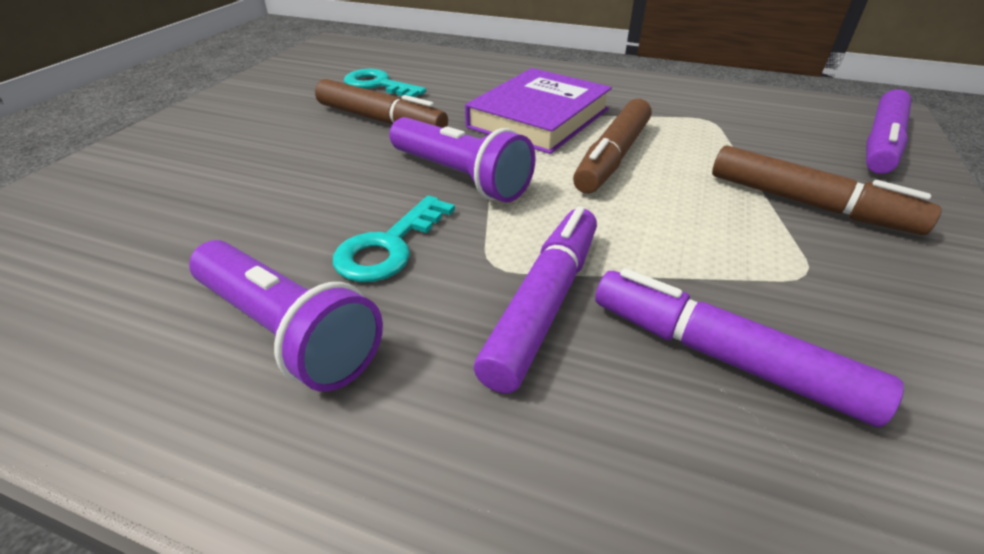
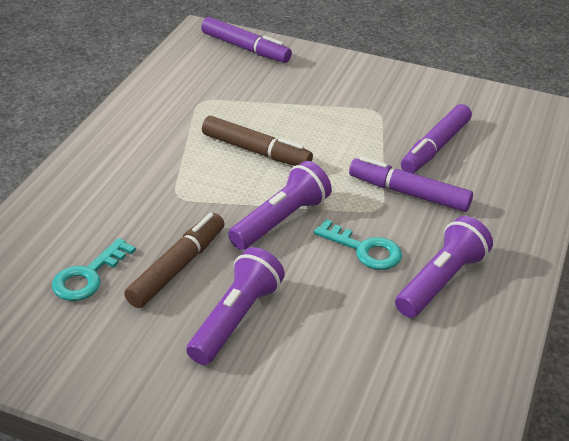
camera: 90 degrees left, 0 degrees up
(286, 153) = (235, 319): none -> purple flashlight
(539, 118) = (187, 178): purple book -> none
(808, 204) = (315, 93): brown marker -> none

